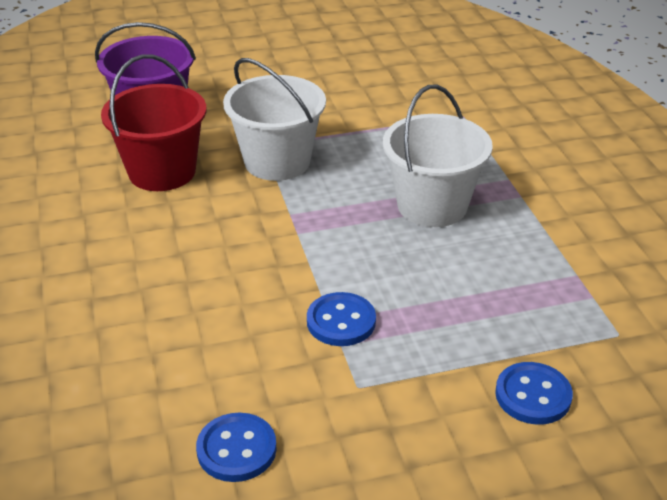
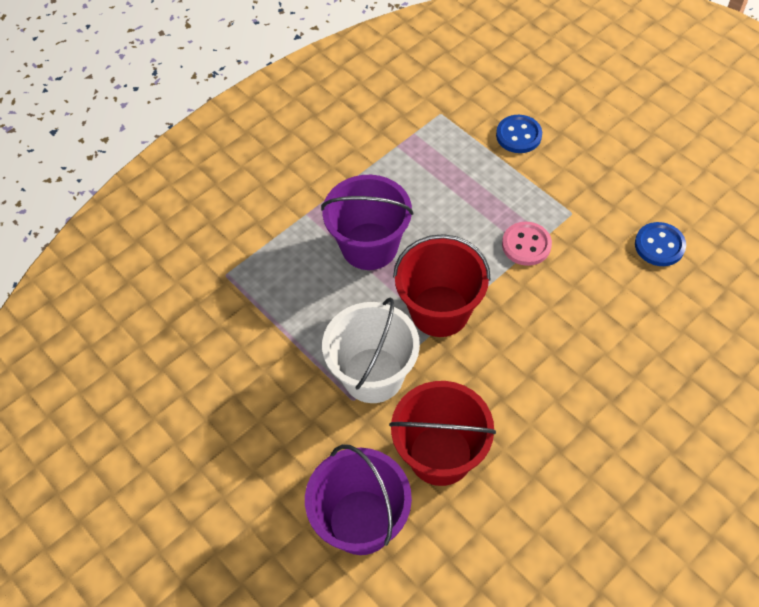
camera: 115 degrees left, 20 degrees up
(309, 223) = (440, 311): none -> red bucket
(341, 321) = (526, 245): blue button -> pink button
(432, 206) = (369, 246): white bucket -> purple bucket

